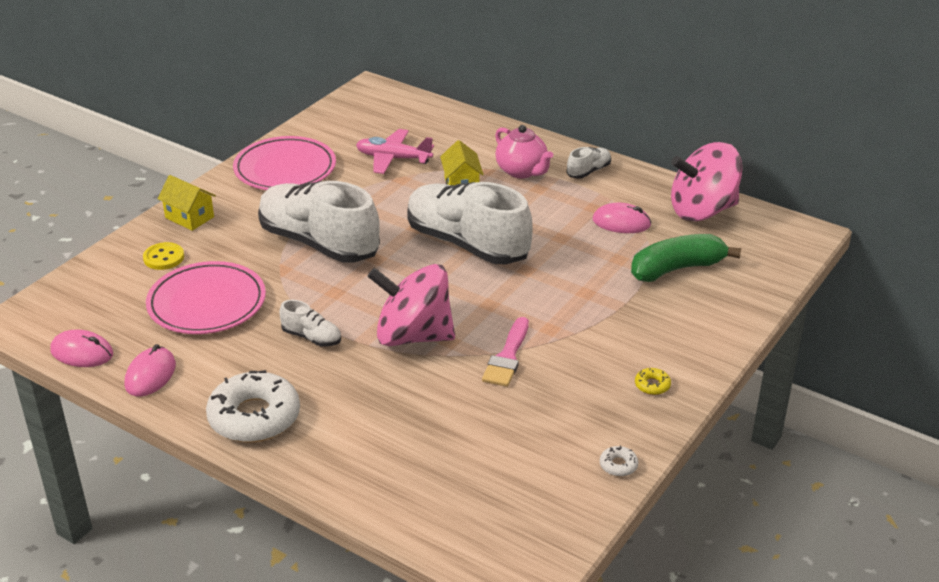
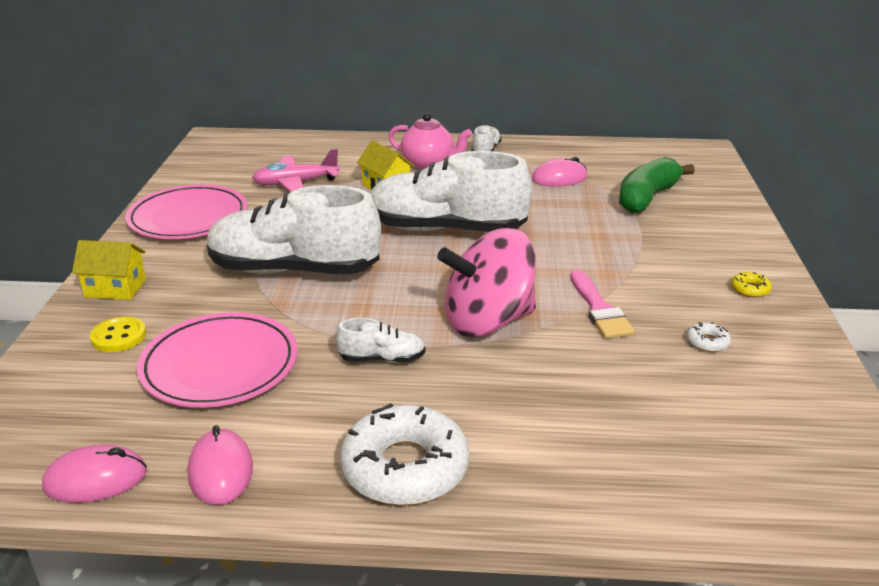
camera: 30 degrees left, 5 degrees down
(618, 465) = (817, 366): white donut -> white donut (707, 342)
(702, 210) = (610, 154): pink spinning top -> none

